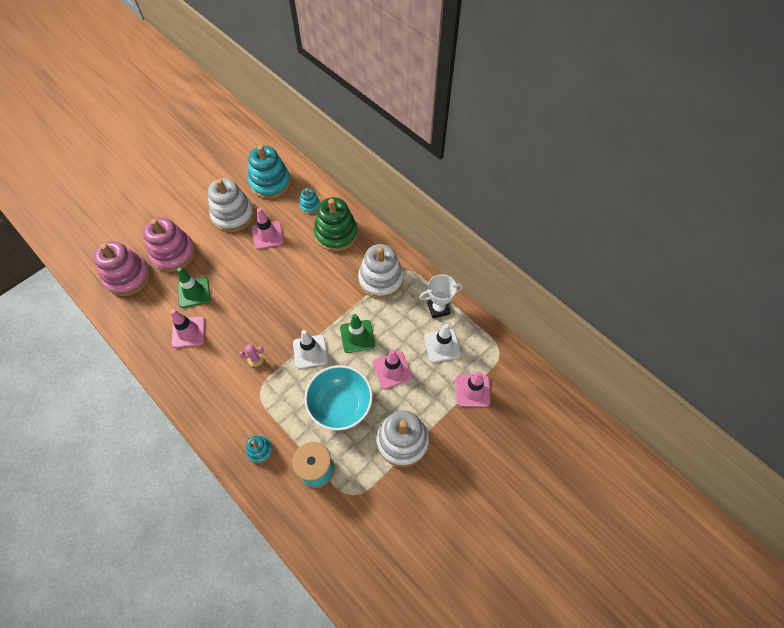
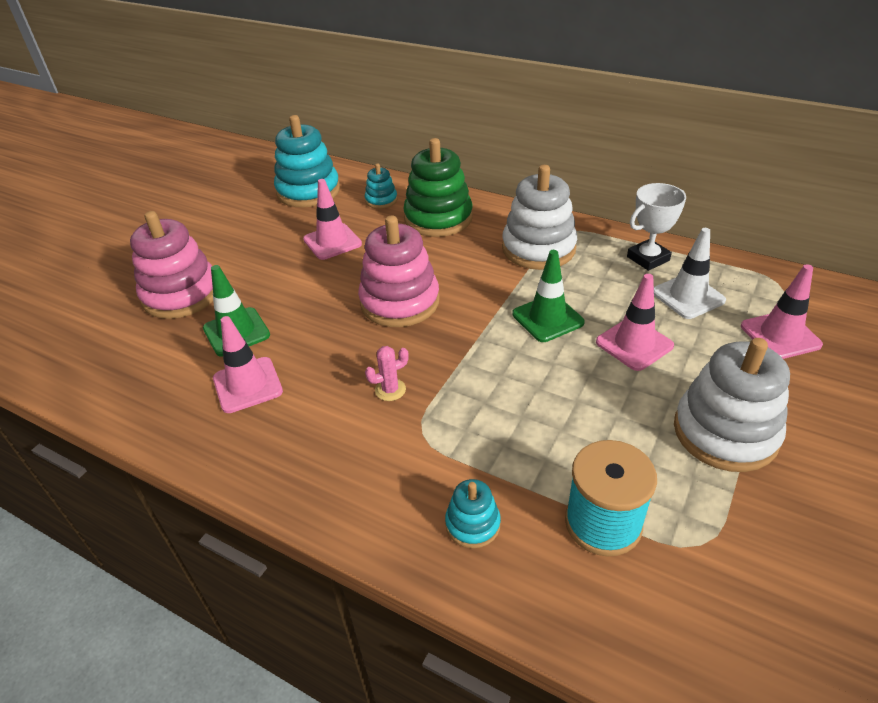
camera: 15 degrees left, 20 degrees down
(128, 276) = (106, 340): pink stacking toy -> pink stacking toy (400, 302)
(233, 215) = (265, 233): white stacking toy -> none
(310, 351) = (482, 356): white traffic cone -> none
(340, 405) = (581, 413): turquoise bowl -> none

